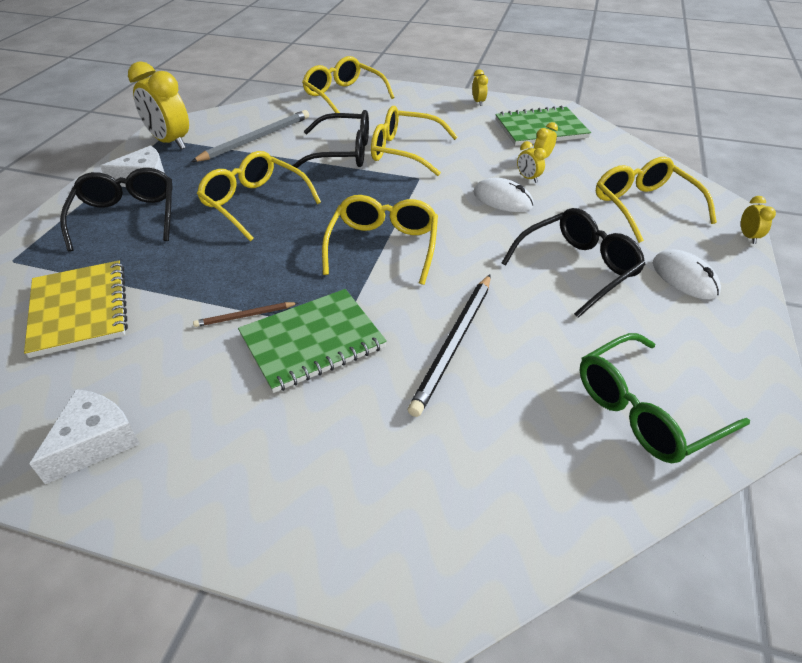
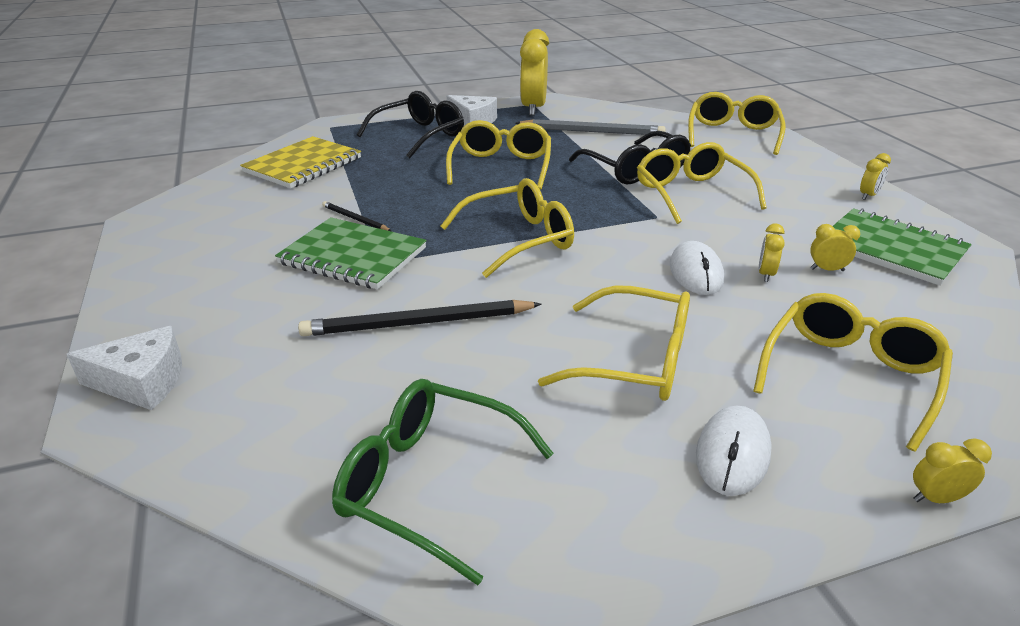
camera: 55 degrees right, 10 degrees down
(95, 442) = (184, 223): white cheese -> white cheese (142, 382)
(244, 316) = (355, 219): brown pencil -> black pencil
(578, 268) = (635, 360): black glasses -> yellow glasses
(748, 237) = (936, 498): yellow clock -> yellow clock turned 150 degrees counterclockwise

